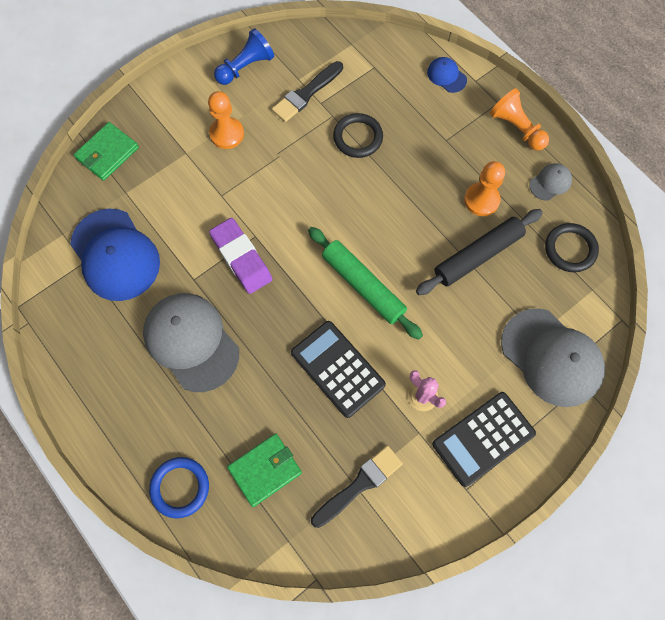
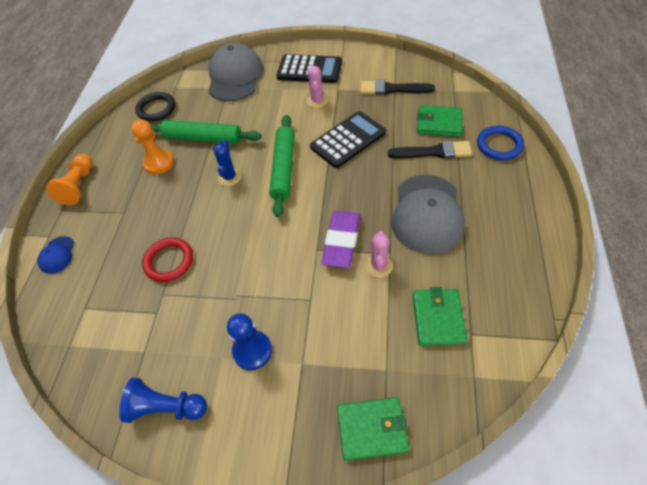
camera: 130 degrees left, 15 degrees down
(115, 255) = (438, 318): blue cap -> green wallet
(193, 261) = (379, 266): none -> pink cactus
(227, 134) = (252, 351): orange pawn -> blue pawn
(306, 94) = (155, 331): black brush -> black brush (433, 152)
(337, 369) = (348, 140): black calculator -> black calculator turned 135 degrees counterclockwise
(358, 137) = (169, 261): black ring -> red ring
(401, 238) = (230, 177): none -> blue cactus
(478, 255) = (203, 138): black rolling pin -> green rolling pin
(550, 182) = (113, 144): grey cap -> none

